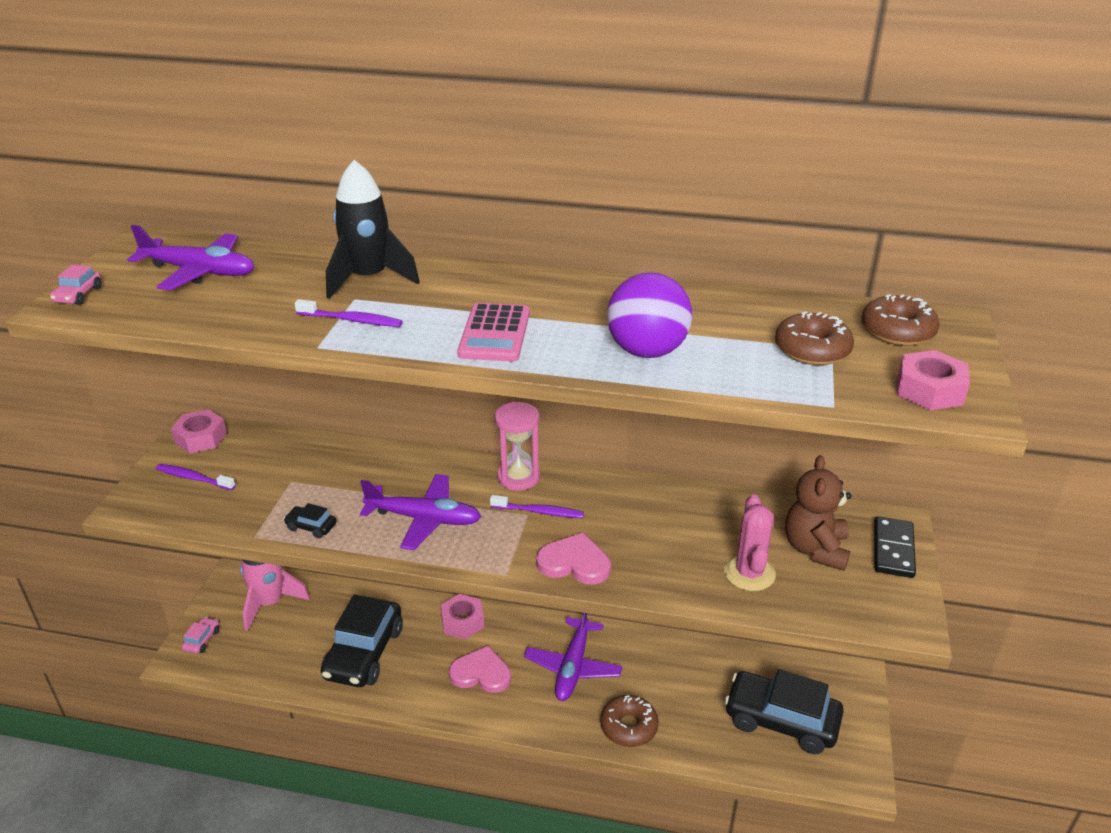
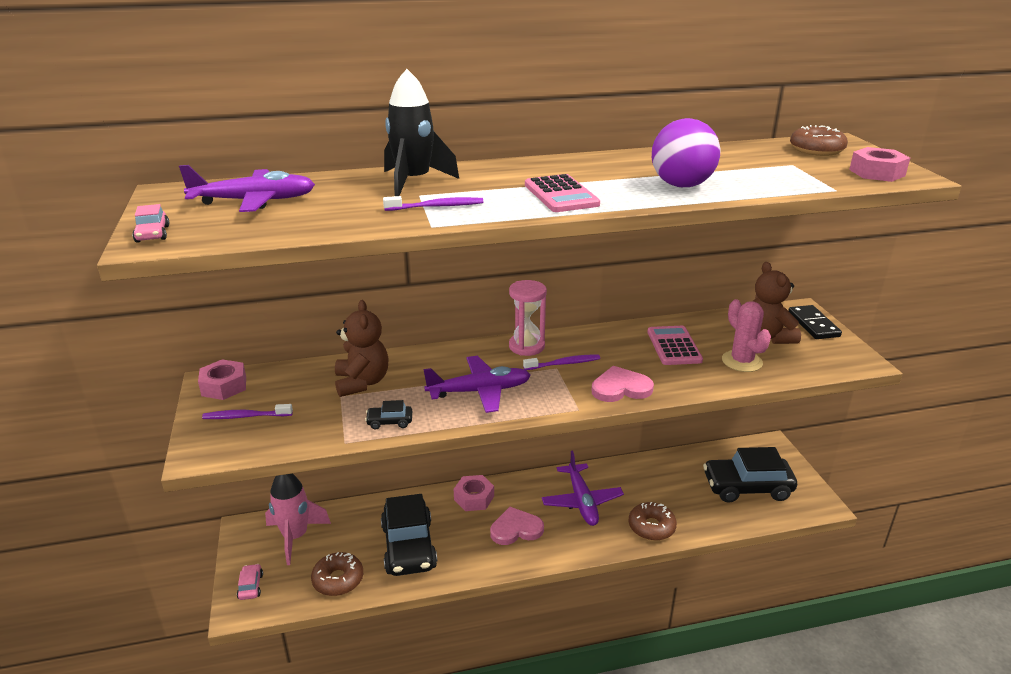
camera: 25 degrees left, 5 degrees down
(322, 472) = (362, 382): none -> brown teddy bear
(684, 527) = (674, 346): none -> pink calculator
(812, 350) = (782, 166): brown donut -> brown donut (338, 580)

